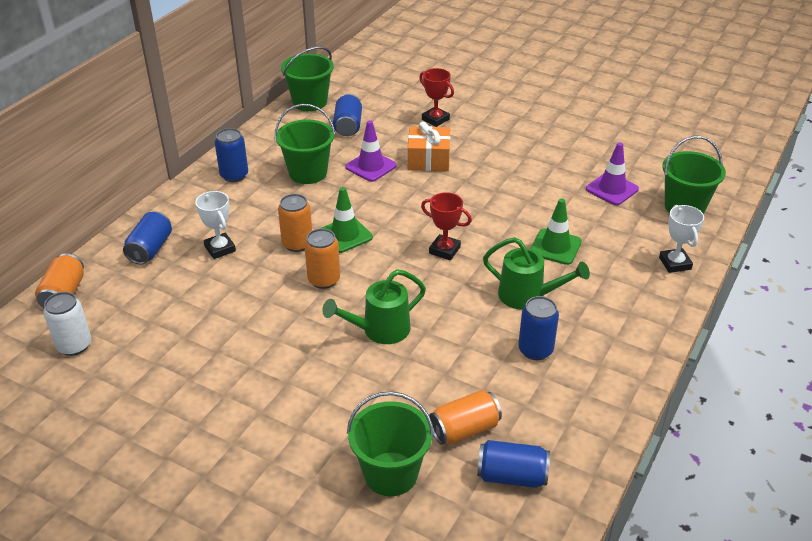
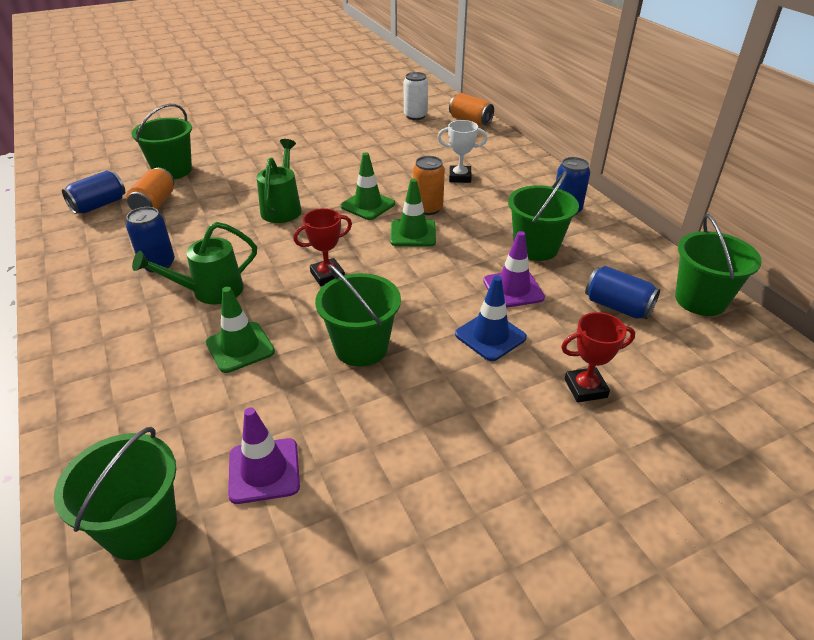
camera: 125 degrees right, 0 degrees up
(150, 249) = (490, 154): blue can -> none
(324, 280) = (368, 205): orange can -> green traffic cone
(428, 160) = (490, 336): orange gift -> blue traffic cone
(495, 200) = (361, 347): none -> green bucket
(675, 263) = (92, 426): white trophy -> none

